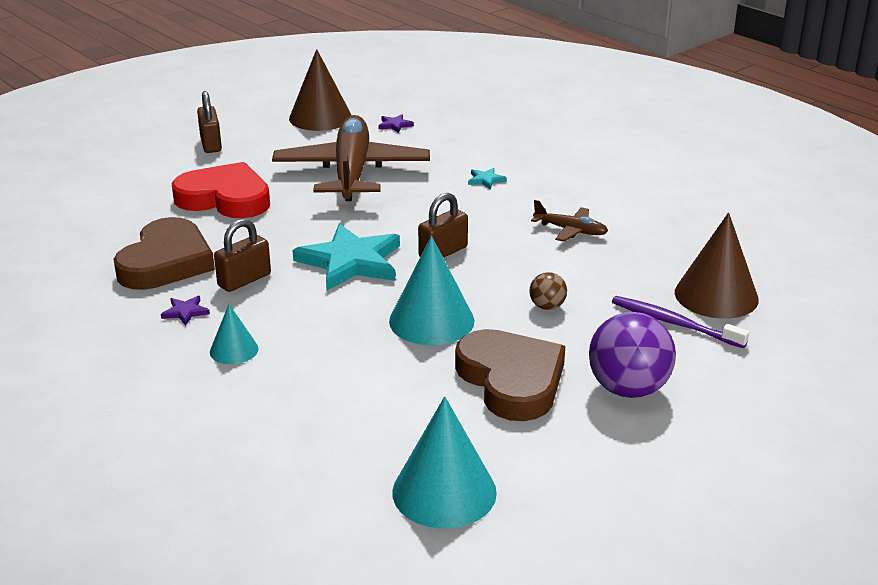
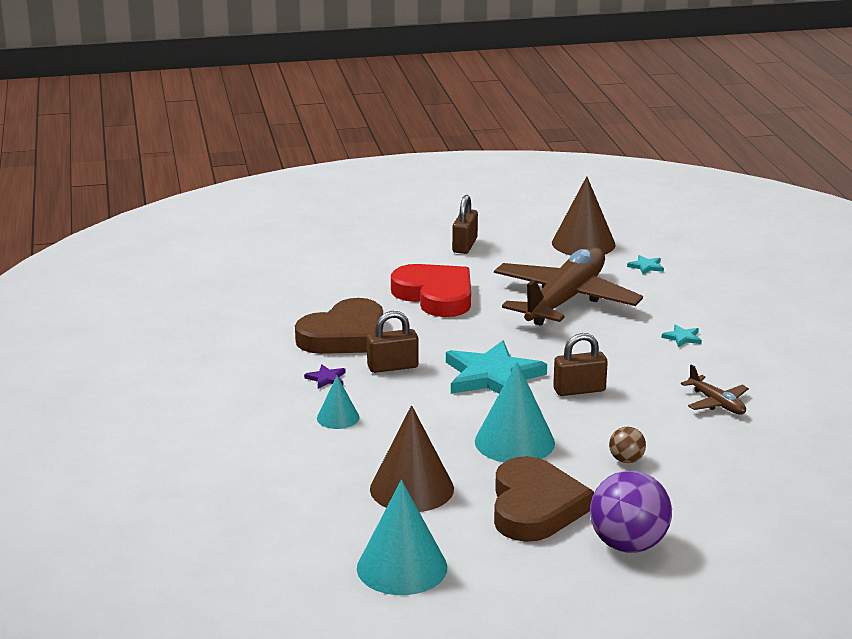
camera: 30 degrees right, 5 degrees down
(395, 125) = (646, 266): purple star -> turquoise star
(674, 323) = (728, 507): purple toothbrush -> none
(716, 295) = (796, 497): brown cone -> brown cone (412, 488)

